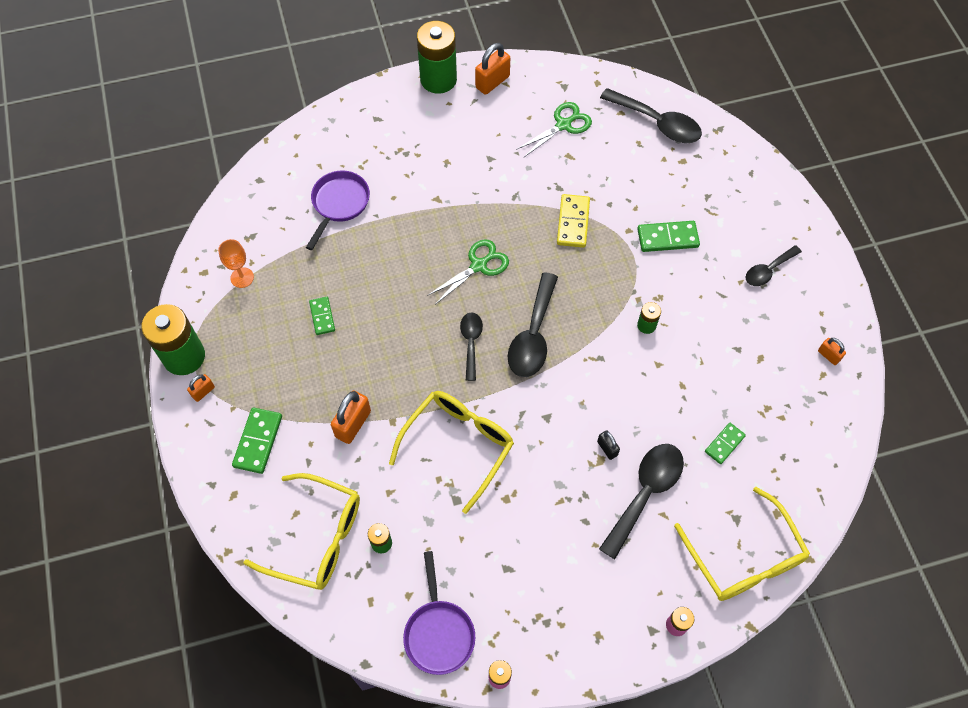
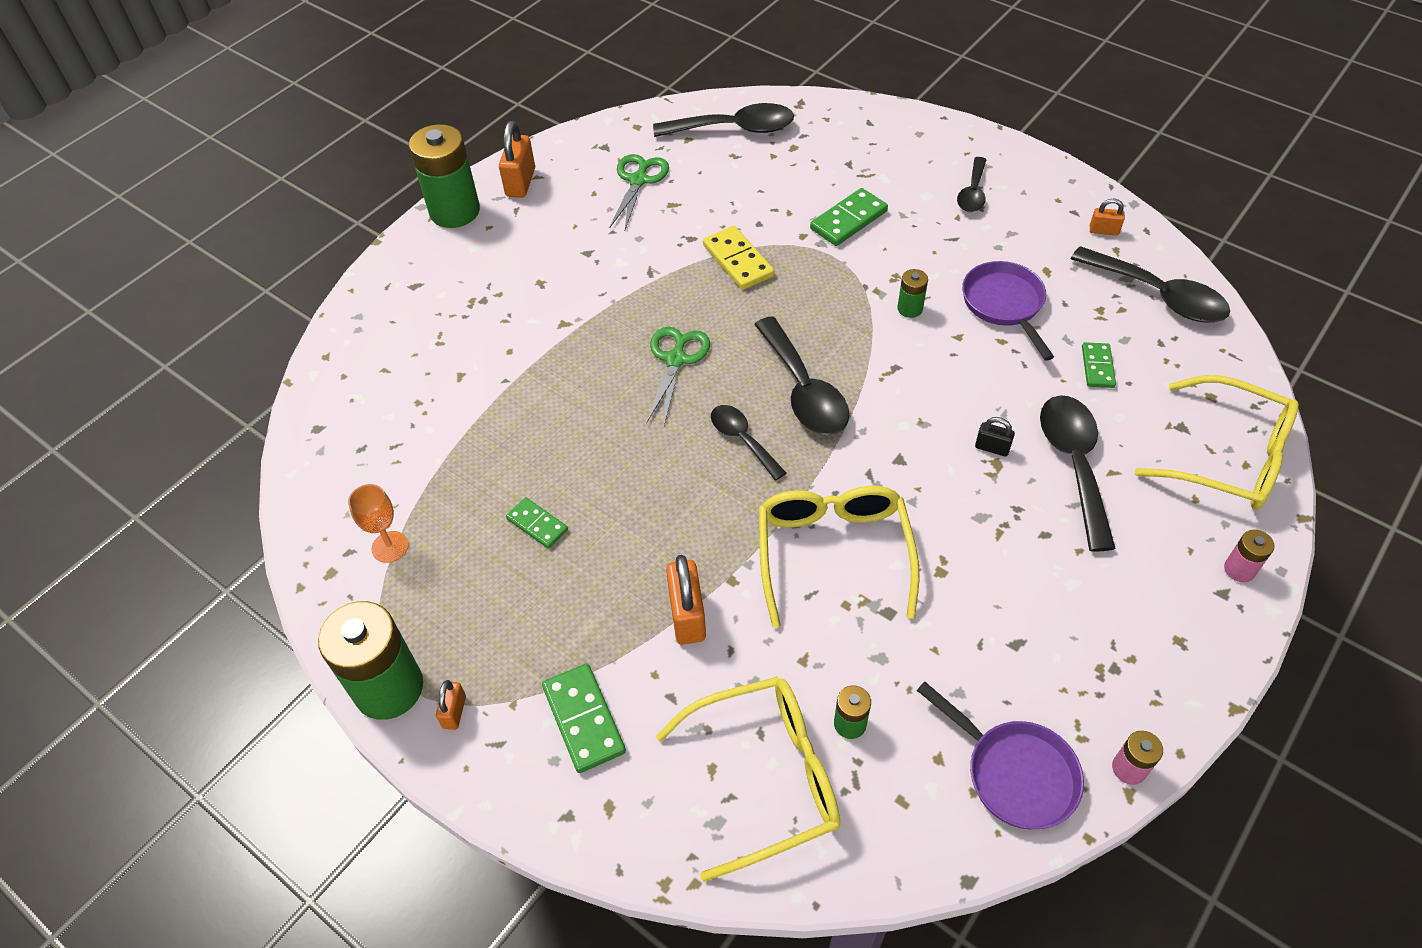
camera: 35 degrees left, 10 degrees down
(339, 204) = (447, 395): purple pan -> purple pan (1004, 305)
(816, 425) = (1158, 295): none -> black spoon

